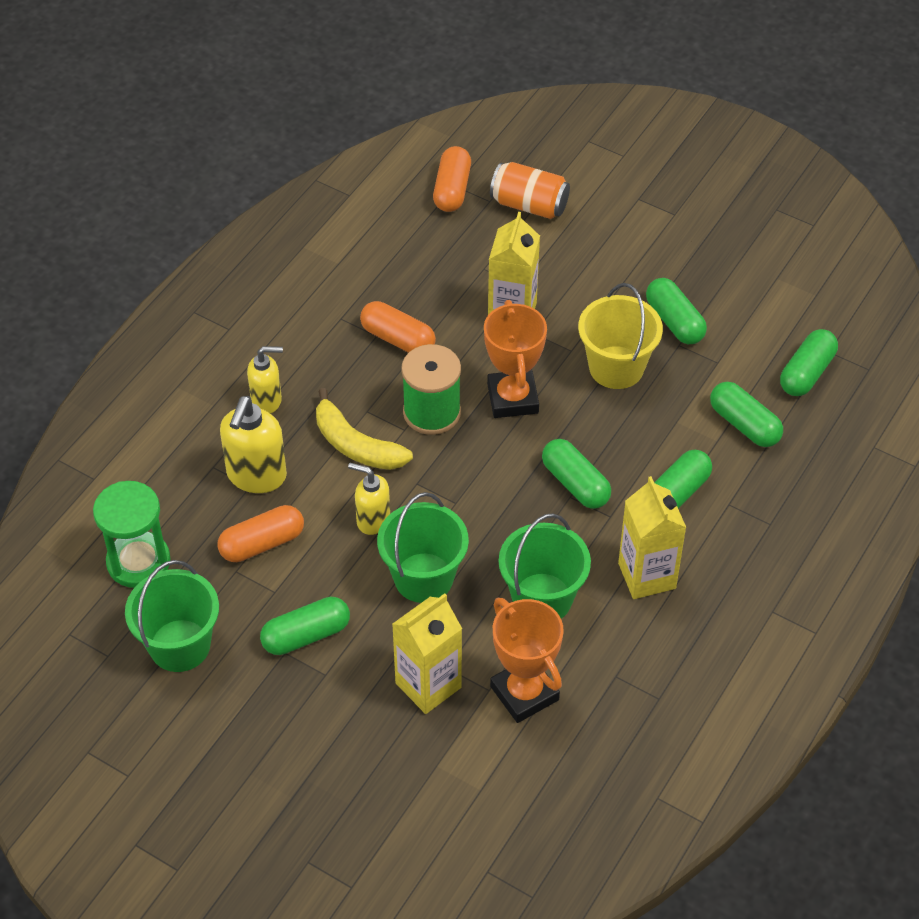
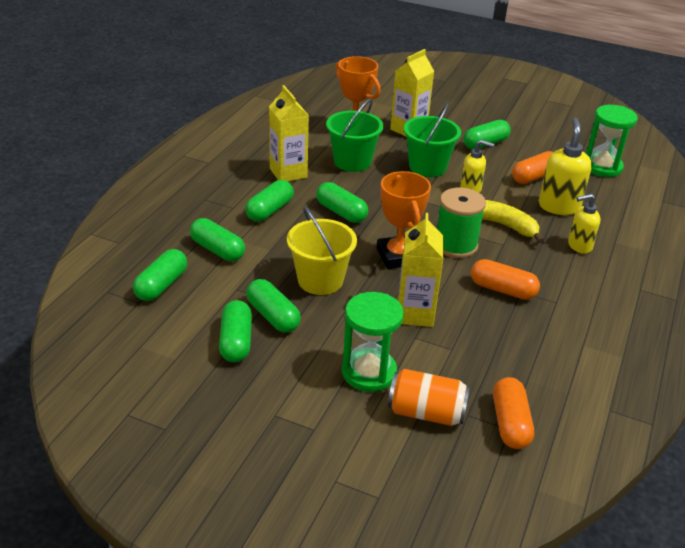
camera: 170 degrees right, 15 degrees down
(180, 645) = (553, 138): green bucket -> none
(577, 248) = (369, 372): none -> green hourglass
(714, 293) = (236, 341): none -> green capsule

